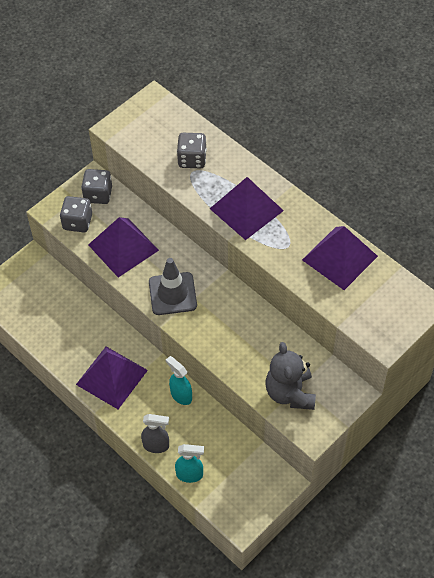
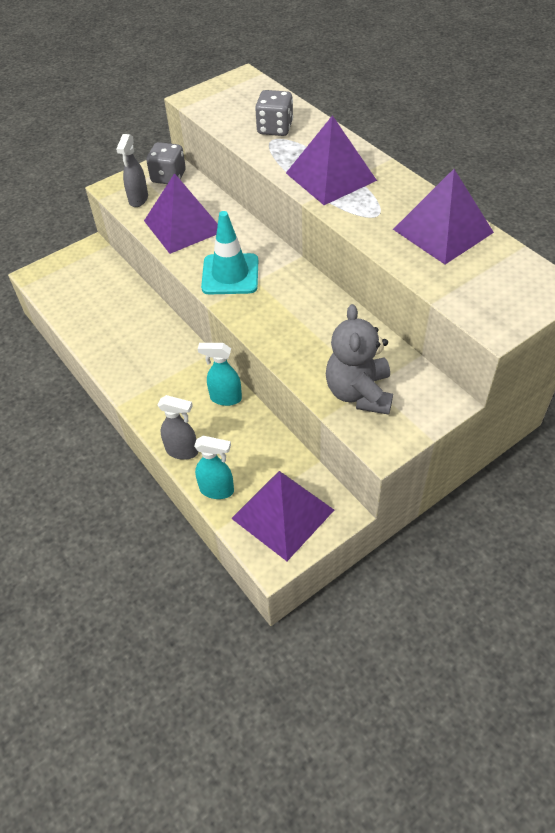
camera: 10 degrees right, 5 degrees down
(77, 222) = (138, 199): grey dice -> grey spray bottle
(112, 377) = (147, 370): purple pyramid -> purple pyramid (283, 514)
(172, 294) = (230, 274): grey traffic cone -> turquoise traffic cone
(181, 395) = (225, 398): turquoise spray bottle -> turquoise spray bottle turned 45 degrees counterclockwise

